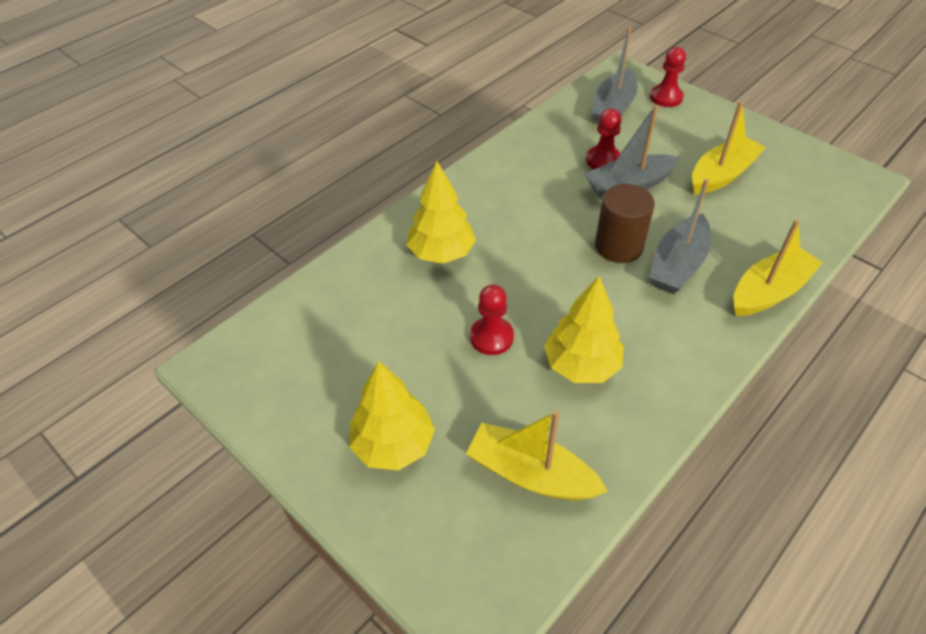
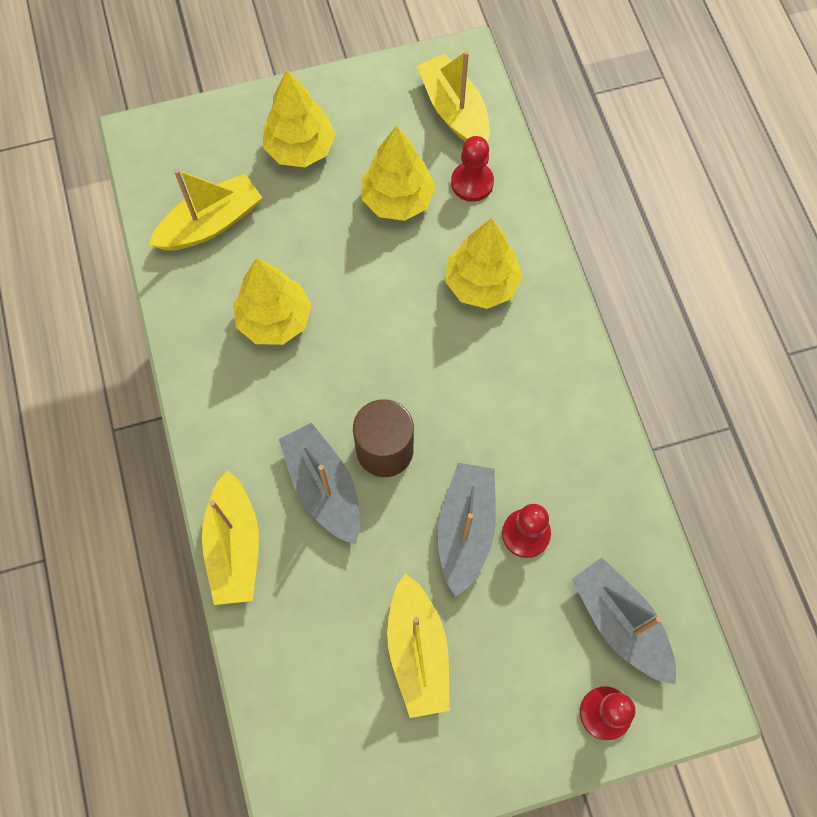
camera: 120 degrees right, 20 degrees up
(277, 344) = (454, 111): none -> yellow boat
(400, 340) = (397, 200): none -> yellow tree
(491, 337) = (352, 269): red pawn -> red pawn (472, 183)

